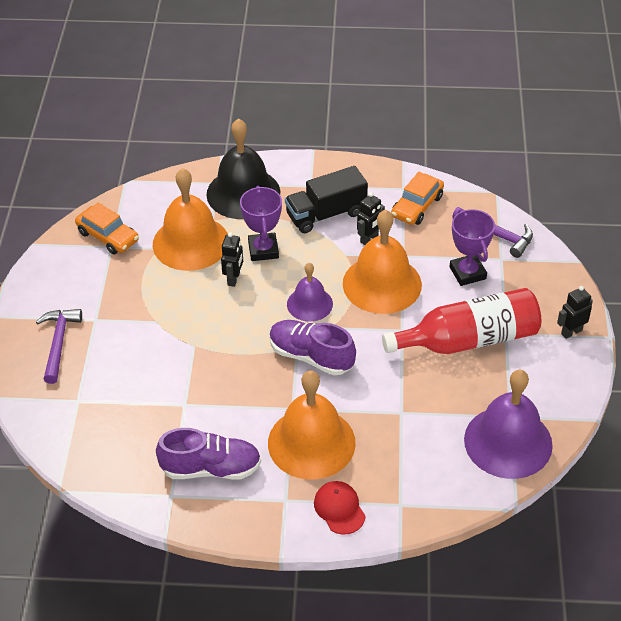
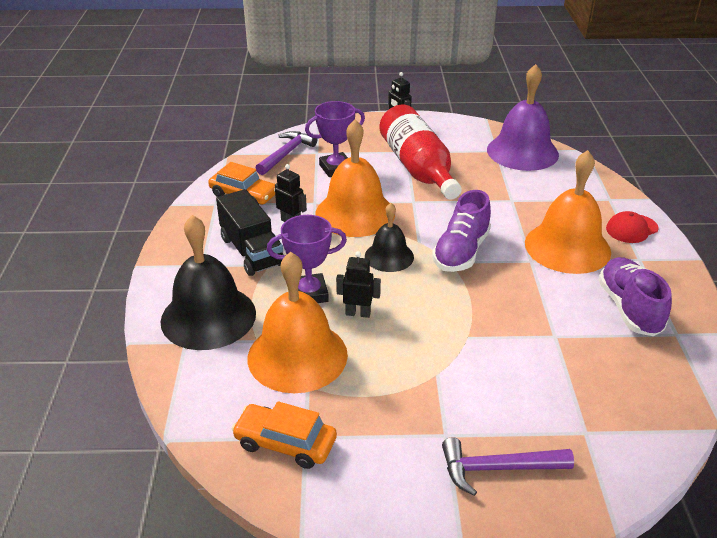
camera: 95 degrees left, 10 degrees down
(108, 236) = (285, 443): orange car -> orange car turned 105 degrees counterclockwise
(309, 304) = (389, 256): purple bell -> black bell

